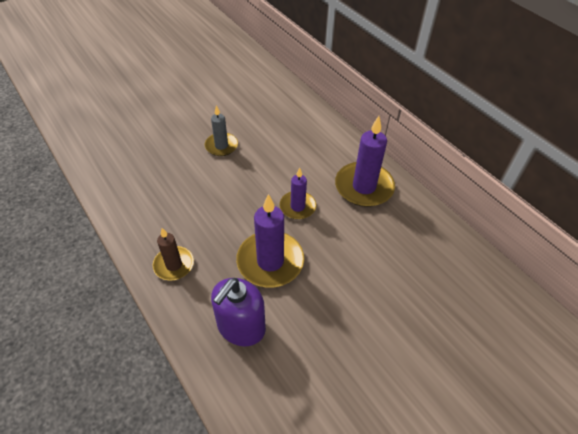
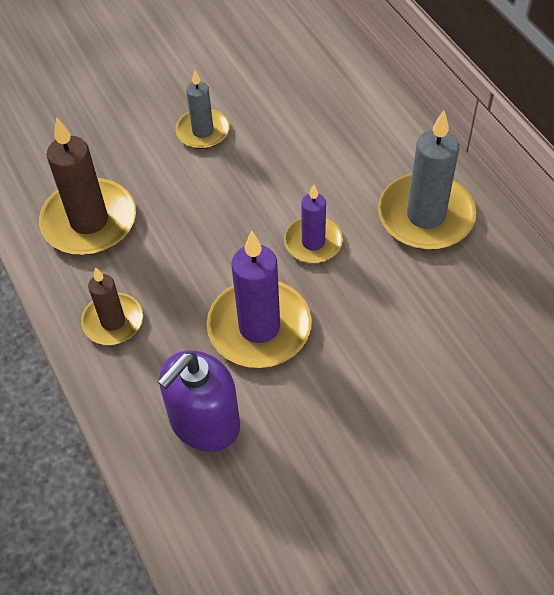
camera: 10 degrees right, 5 degrees up
(153, 203) = (89, 221): none -> brown candle
(364, 187) = (426, 216): purple candle -> grey candle

